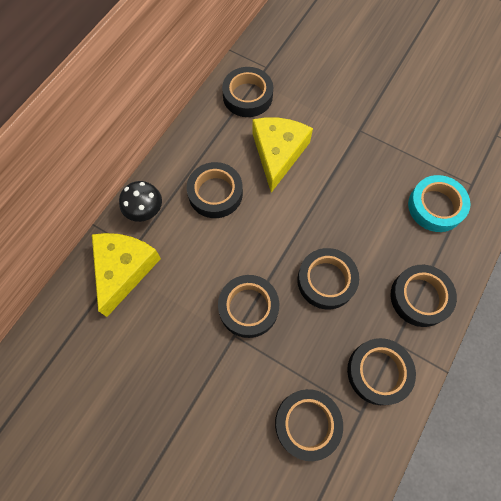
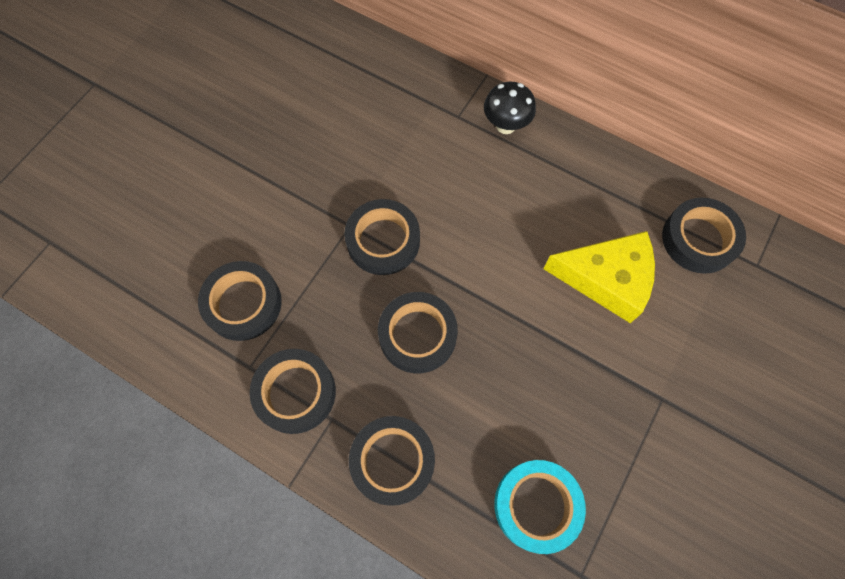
camera: 90 degrees right, 0 degrees up
(123, 269) = (431, 109): yellow cheese -> none
(215, 193) = (537, 201): black tape -> none

